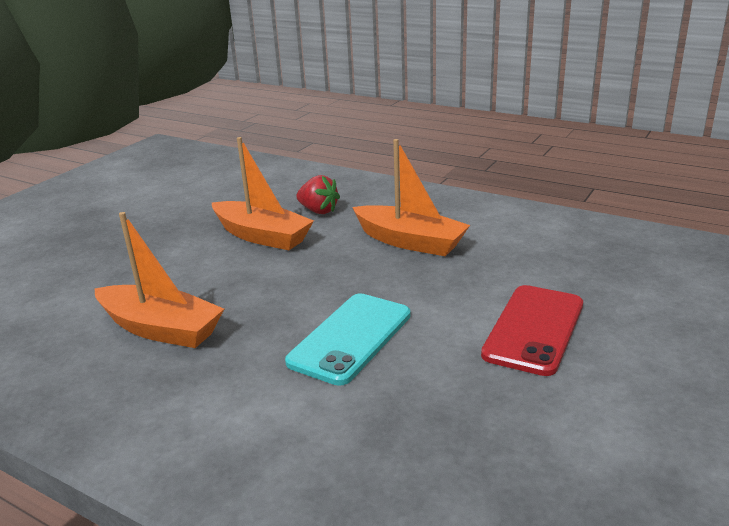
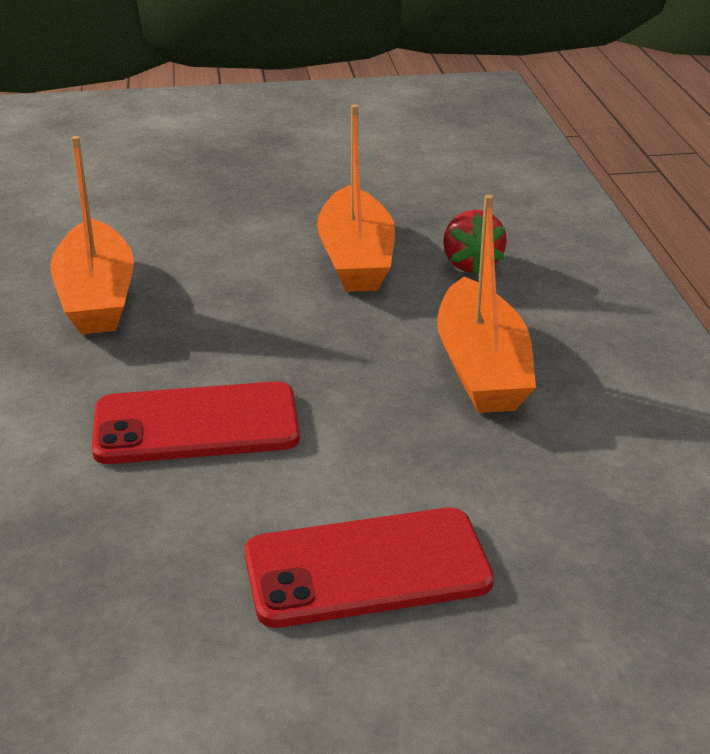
camera: 50 degrees right, 5 degrees up
(351, 338) = (196, 425): turquoise phone -> red phone

